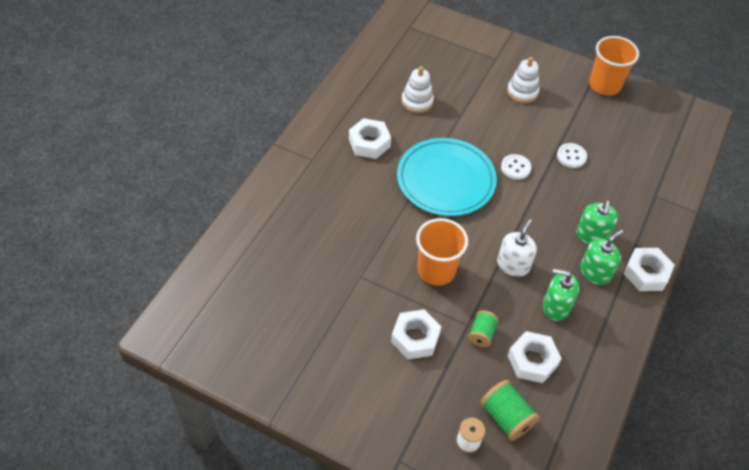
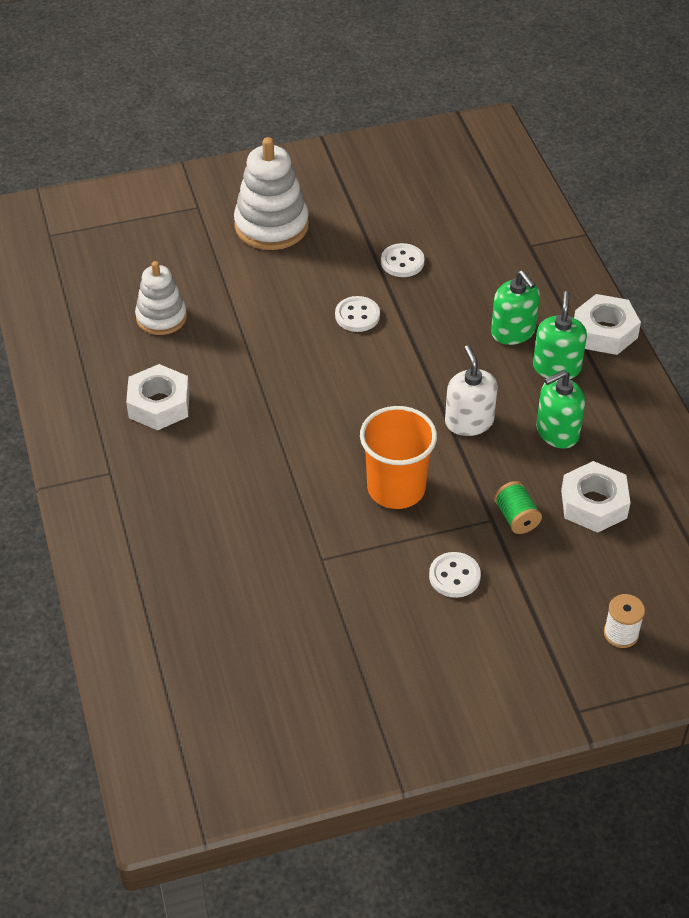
camera: 40 degrees left, 5 degrees down
(415, 338) = (454, 576): white nut -> white button
(446, 180) = (296, 383): turquoise plate -> none
(506, 417) = (630, 580): green spool -> none
(522, 92) = (271, 225): white stacking toy -> white stacking toy, size x1.54
(605, 85) = (353, 159): orange cup -> none

